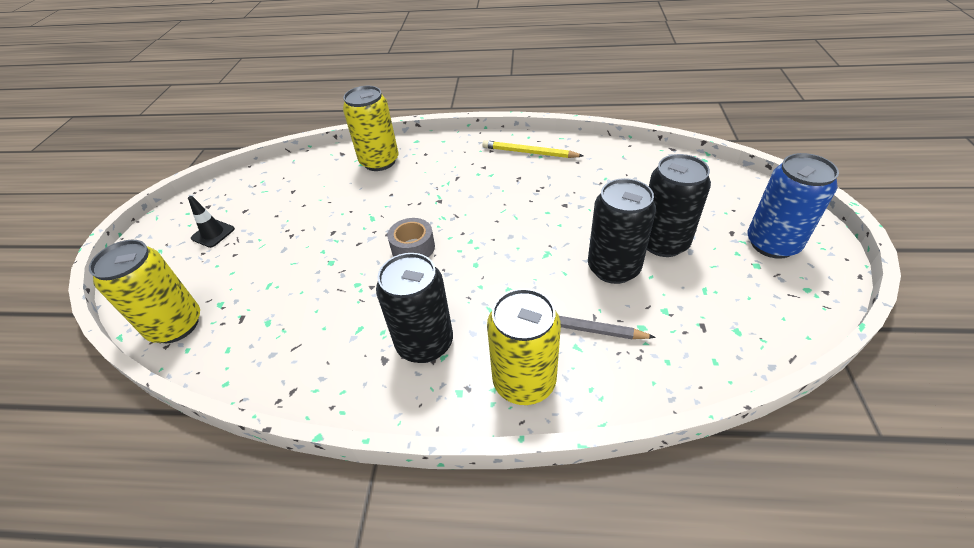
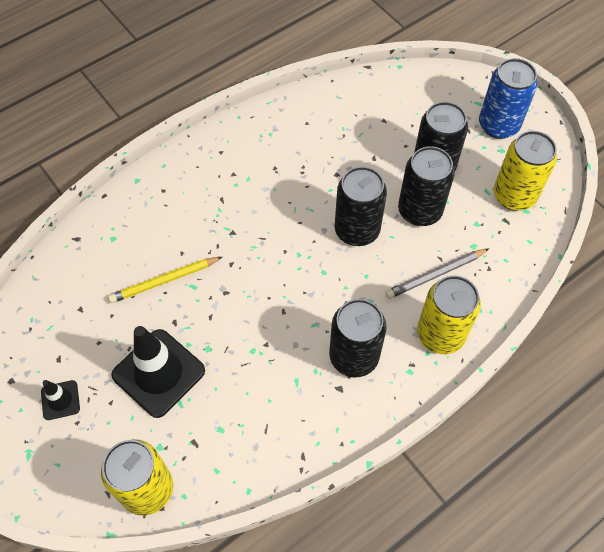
camera: 45 degrees left, 15 degrees up
(282, 256) = (158, 373): none -> black traffic cone
(379, 161) = (128, 225): yellow can -> yellow can (514, 196)
(413, 248) = (261, 290): grey tape -> none
(529, 152) = (257, 135): yellow pencil -> yellow pencil (164, 281)
(538, 251) = (357, 230): none -> black can

